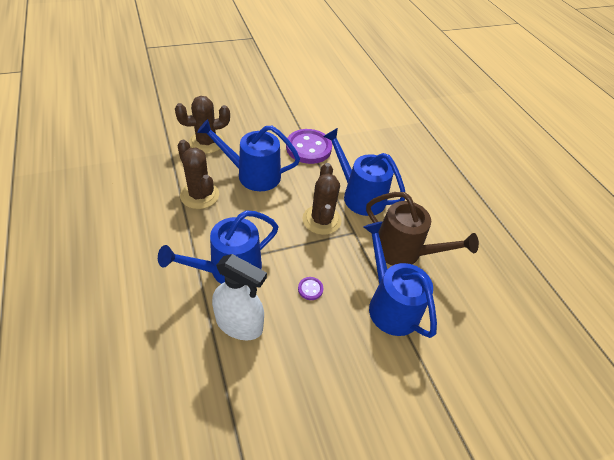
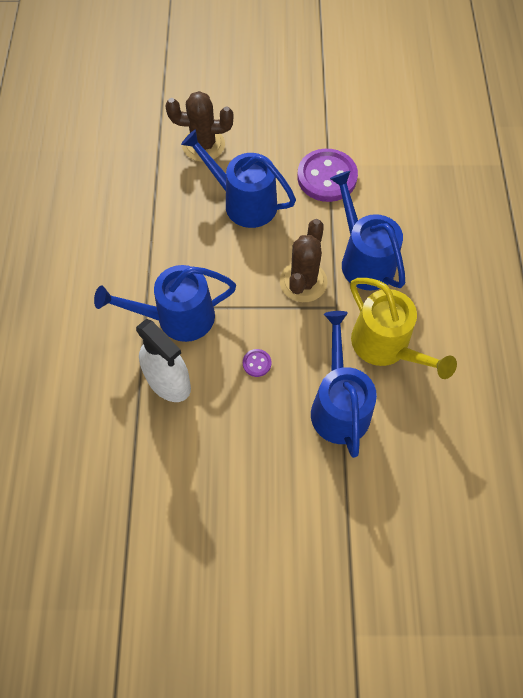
camera: 25 degrees right, 15 degrees up
(199, 195) = (174, 217): brown cactus -> none
(403, 251) = (385, 346): brown watering can -> yellow watering can

